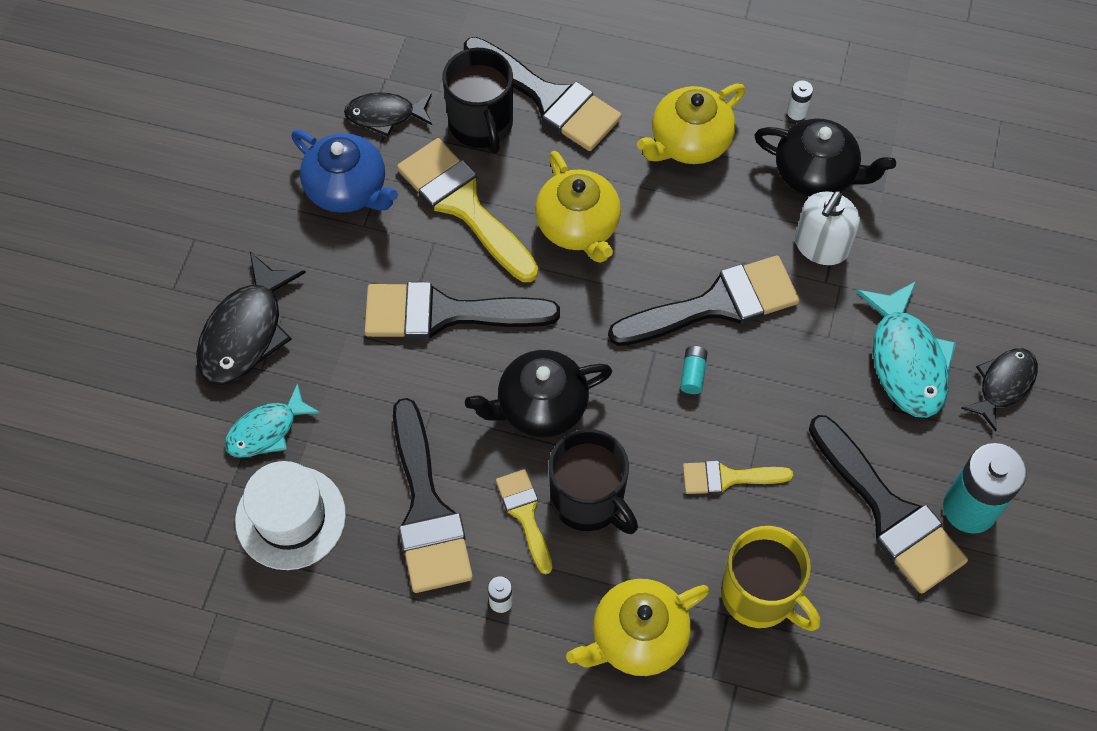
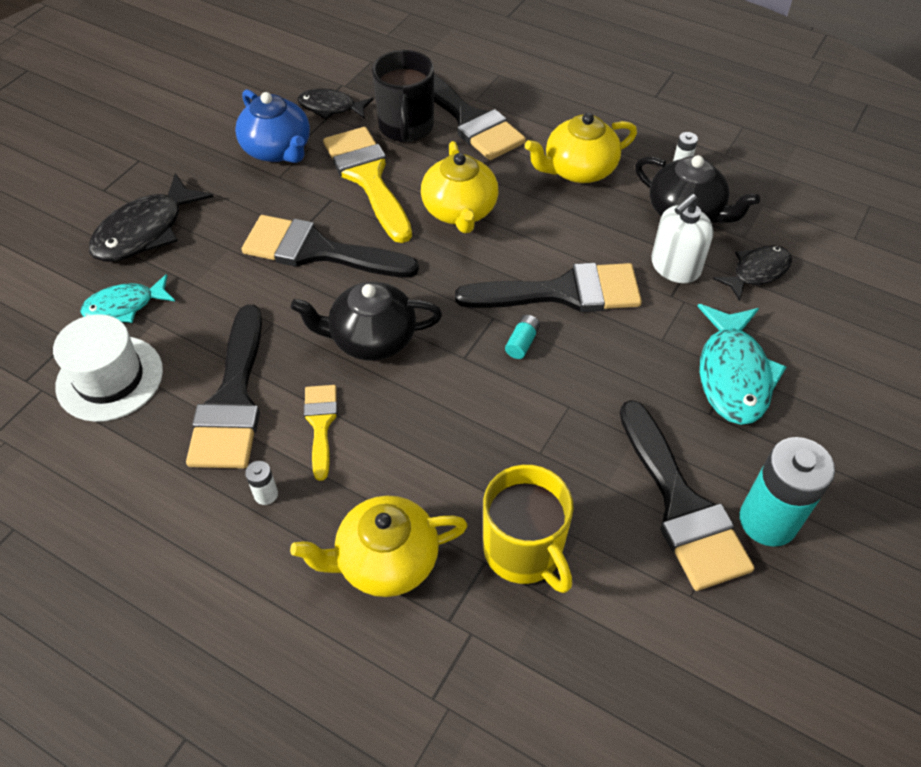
camera: 15 degrees right, 10 degrees down
(588, 500) = (385, 425): black mug -> none
(728, 478) = (526, 436): yellow brush -> none
(1003, 385) = (828, 416): black fish -> black fish (757, 272)

